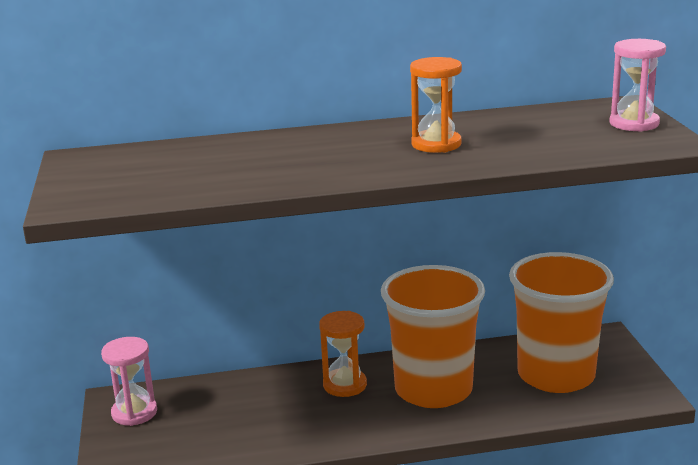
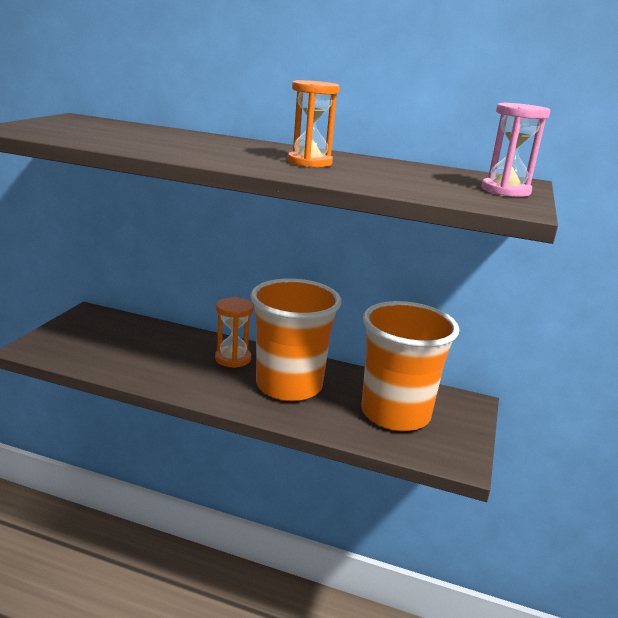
camera: 25 degrees right, 0 degrees up
(134, 412) = (87, 324): pink hourglass -> none

